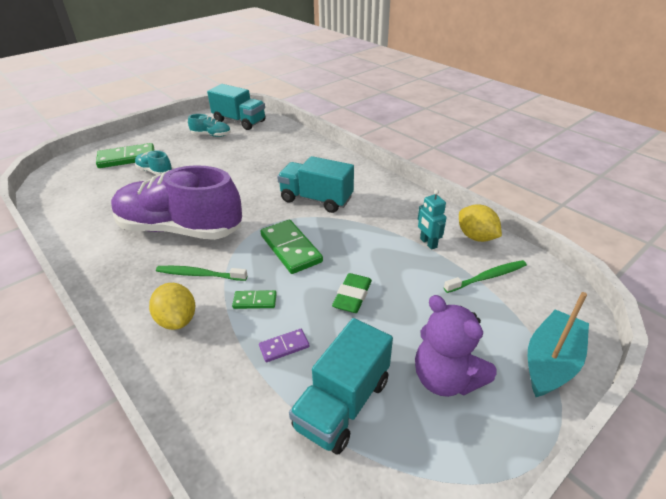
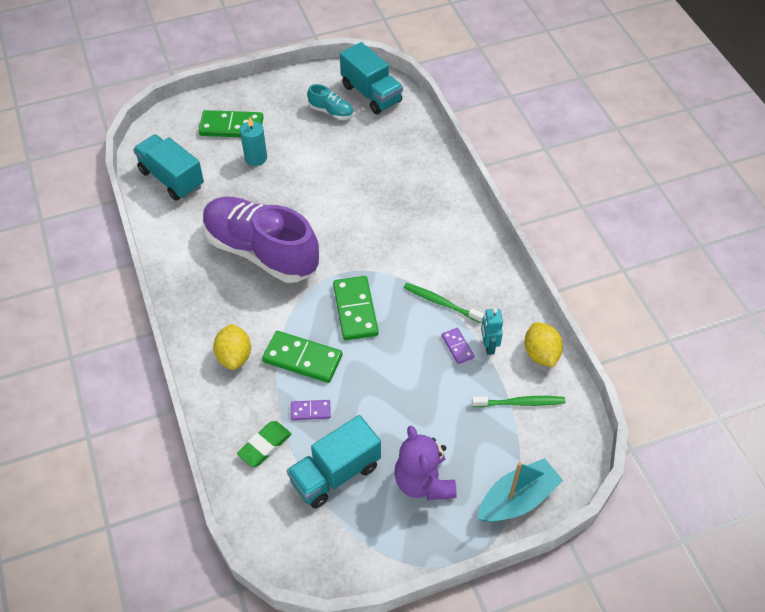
camera: 20 degrees right, 15 degrees up
(155, 171) = (256, 158): turquoise shoe -> turquoise candle
(199, 274) = (264, 314): green toothbrush -> green toothbrush (441, 303)
(255, 301) = (302, 358): green domino -> green domino, size x1.92
(316, 199) = (406, 252): turquoise truck -> turquoise truck (171, 178)
(352, 296) = (387, 382): green eraser -> green eraser (265, 446)
(401, 251) = (457, 347): none -> purple domino

